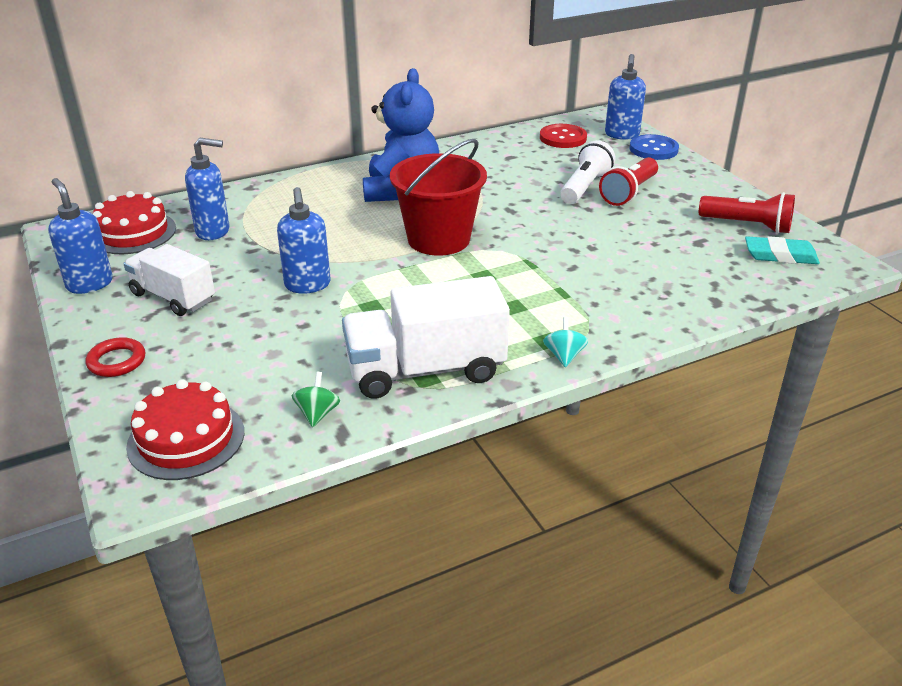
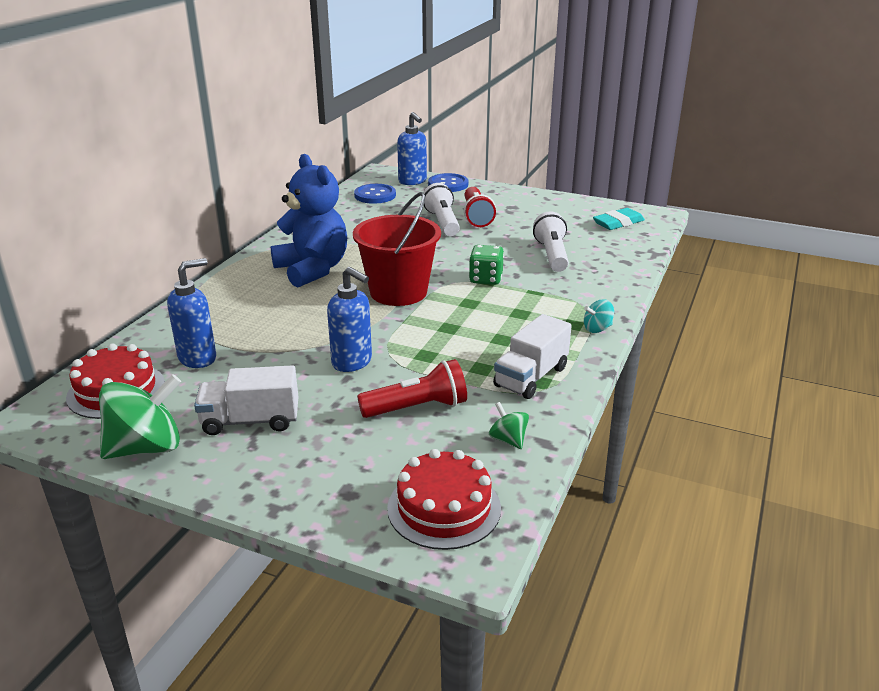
camera: 40 degrees left, 5 degrees down
(89, 284) = (146, 447): blue soap dispenser -> green spinning top
(117, 361) = (286, 489): red ring -> none
(425, 370) = (531, 377): white truck -> white truck, size x0.66
(535, 259) = (485, 279): none -> green dice
(563, 138) = (375, 195): red button -> blue button
(564, 356) = (597, 329): turquoise spinning top -> turquoise spinning top turned 75 degrees counterclockwise
(643, 262) = (552, 255): none -> white flashlight
(747, 225) = (575, 212): red flashlight -> red flashlight (417, 408)

